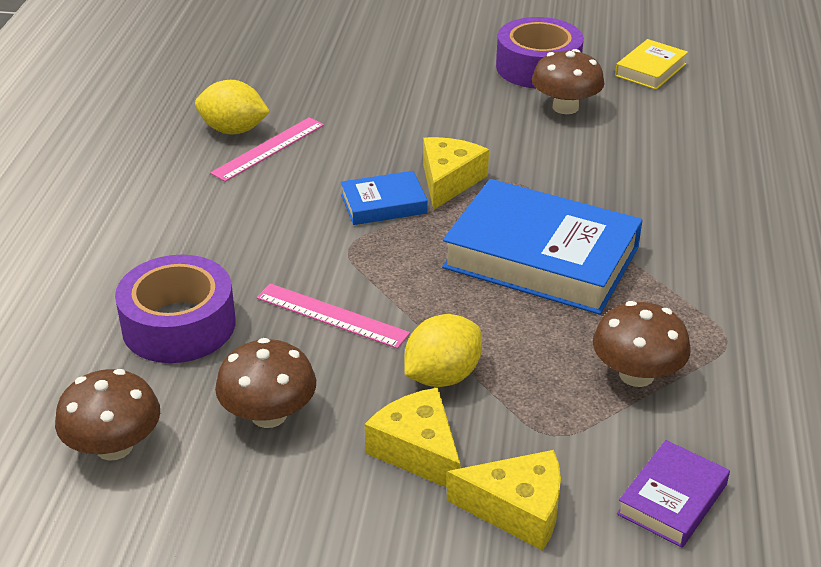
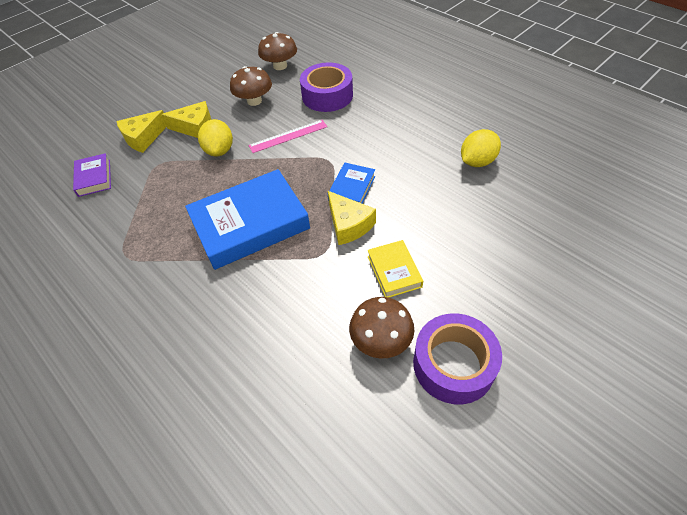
camera: 130 degrees right, 15 degrees up
(268, 149) = (445, 167): pink ruler -> none
(636, 374) = (149, 208): brown mushroom -> none
(650, 70) = (392, 453): yellow book -> yellow book (394, 271)

